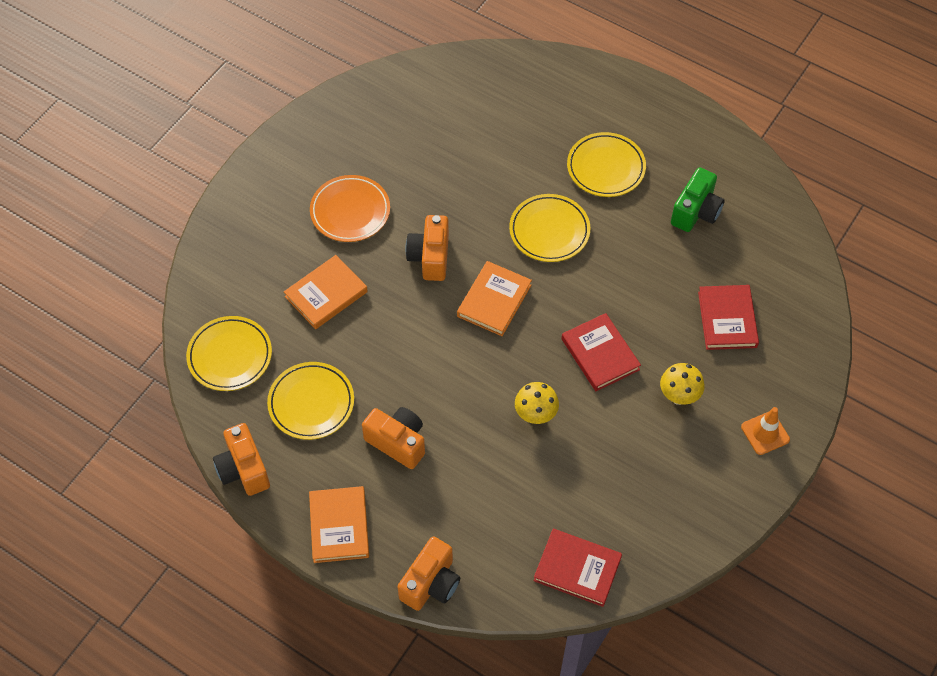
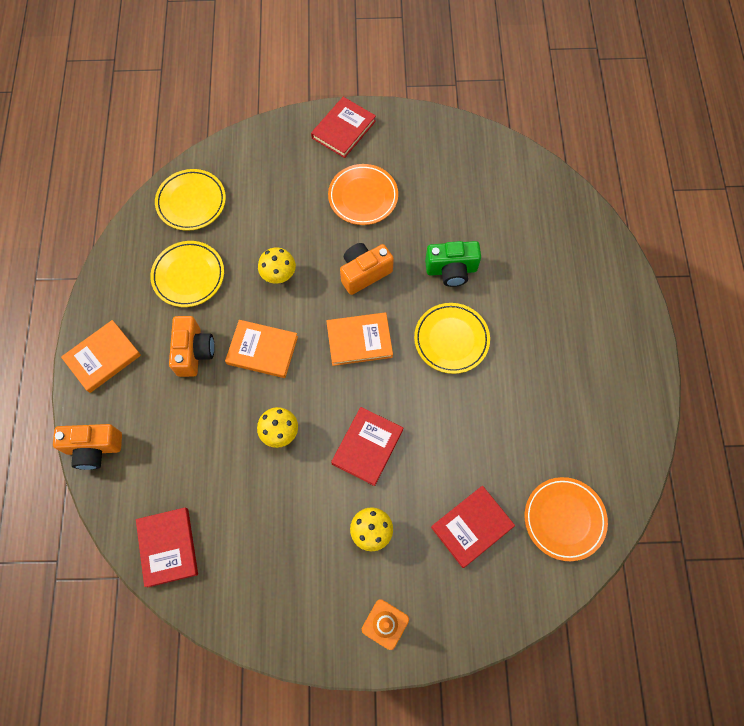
camera: 55 degrees right, 10 degrees up
(243, 469) = (109, 269): orange camera -> none
(263, 183) = (343, 129): none -> red book
(326, 294) = (283, 227): orange book -> orange book (262, 350)
(376, 327) = (279, 276): none -> yellow mushroom
(606, 167) = (543, 343): yellow plate -> none
(696, 212) = (557, 438): green camera -> green camera (451, 270)
(767, 251) = (564, 519): none -> orange plate

